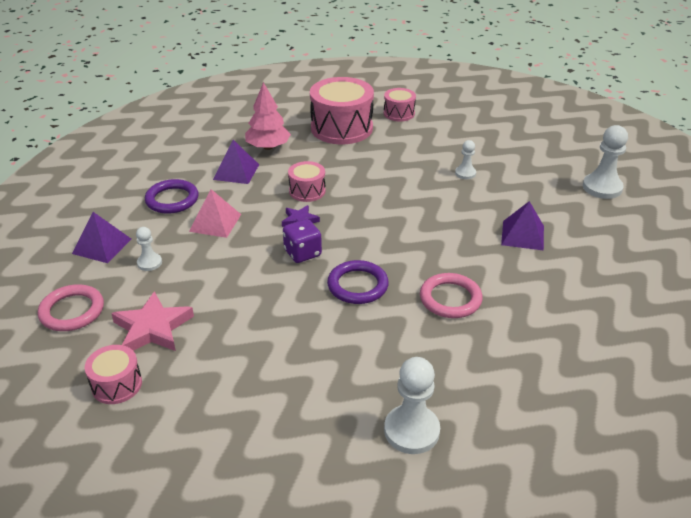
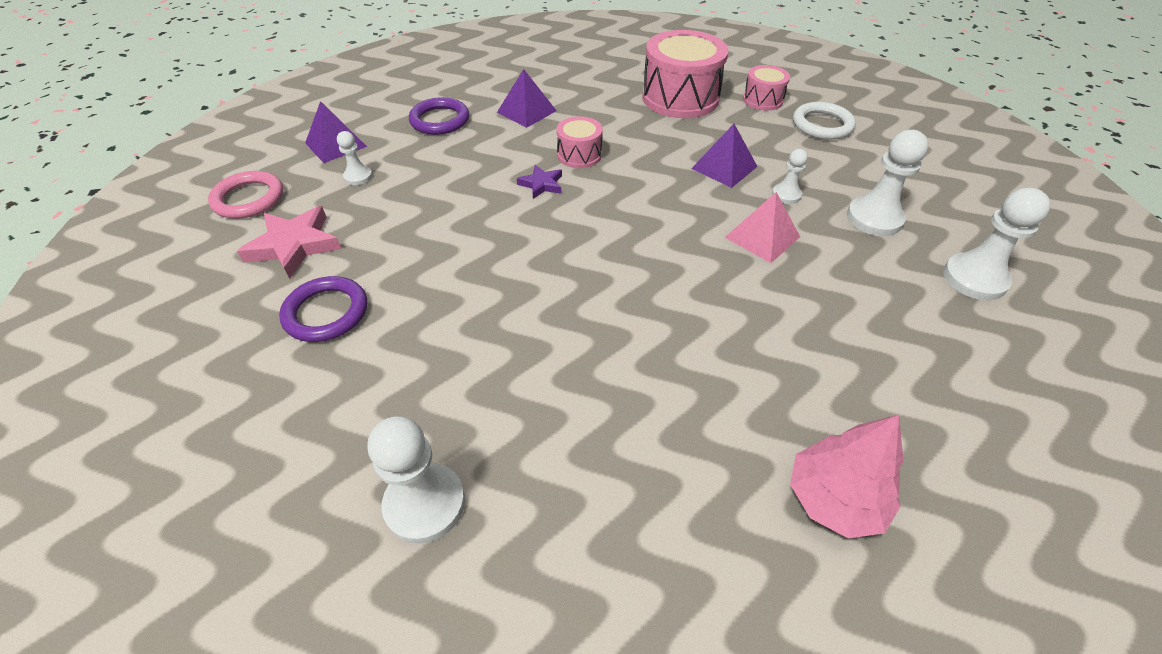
camera: 30 degrees right, 10 degrees up
(117, 385) = (207, 291): pink drum -> none
(215, 222) = (456, 157): pink pyramid -> pink pyramid (762, 237)
(268, 147) = (582, 95): pink tree -> pink tree (834, 499)
(302, 253) = (510, 222): purple dice -> none
(357, 285) = (534, 284): purple ring -> purple ring (326, 313)
(450, 120) = (822, 125): none -> white ring
(450, 299) = (628, 348): pink ring -> none
(523, 235) = (798, 302): purple pyramid -> purple pyramid (724, 167)
(526, 171) = (874, 218): none -> white pawn

